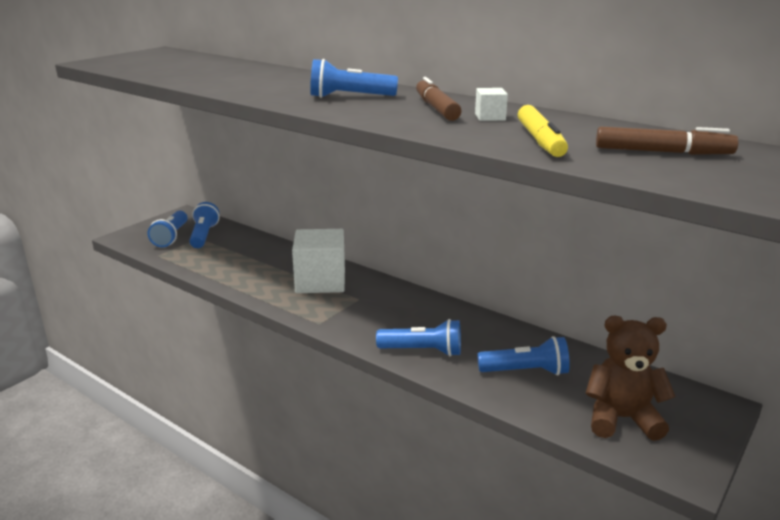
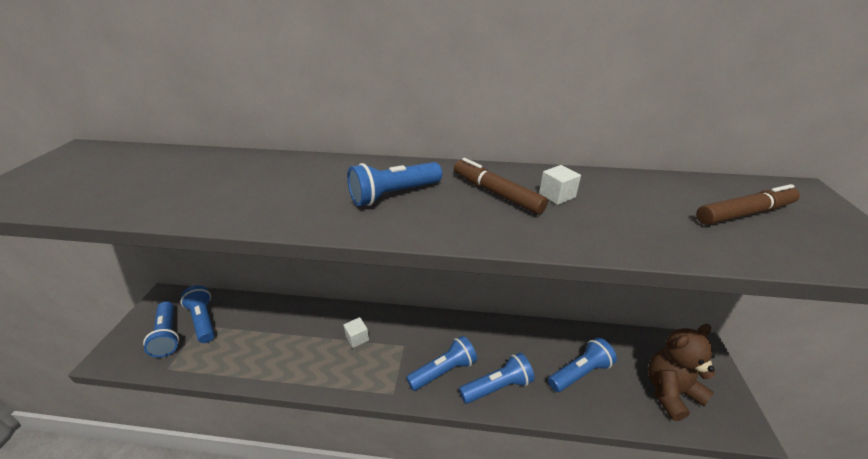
camera: 30 degrees left, 10 degrees up
(320, 281) = (357, 338): white cube -> white cube, size x0.41
(380, 325) = (443, 371): none -> blue flashlight
(540, 140) = (647, 225): yellow marker -> none

